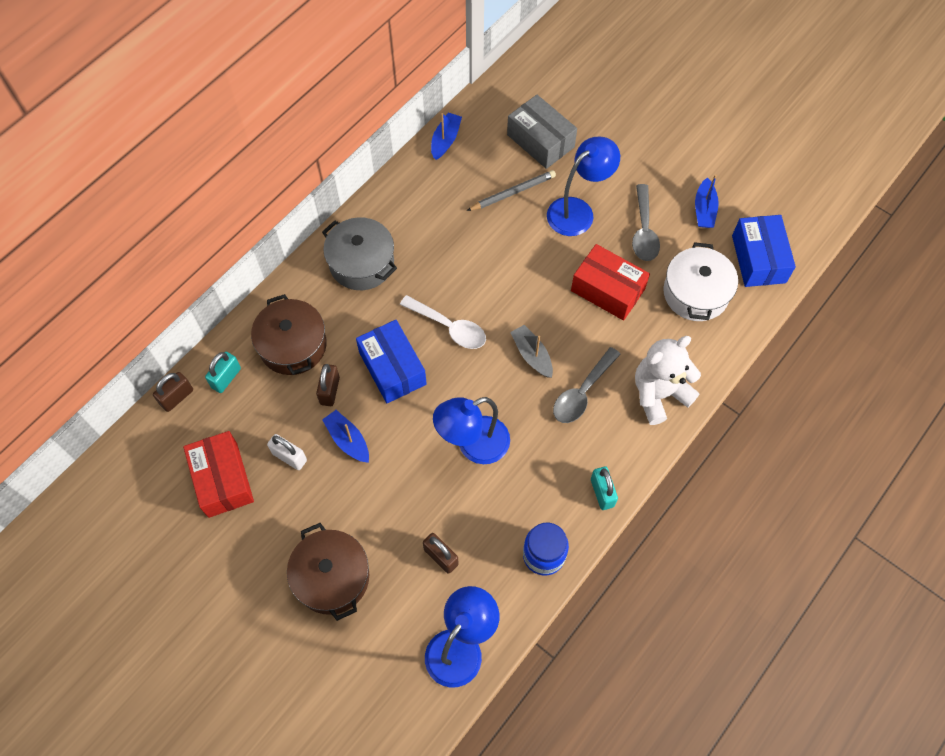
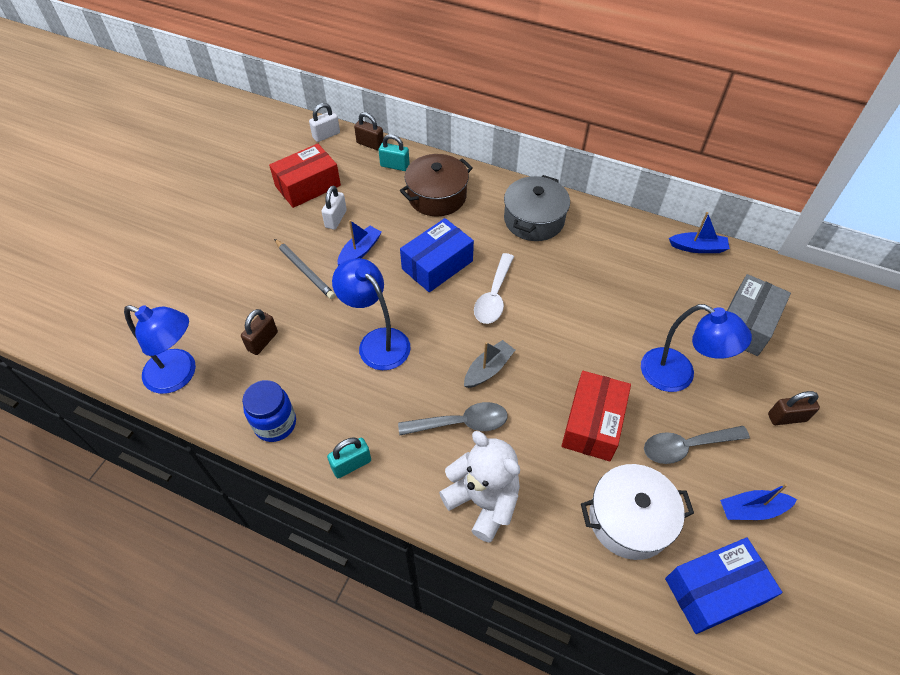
camera: 75 degrees right, 10 degrees down
(138, 445) = (326, 135): none -> white padlock
(330, 391) = (402, 229): brown padlock -> brown padlock (787, 417)
(332, 577) = (235, 271): brown pot -> none
(513, 192) = (668, 314): grey pencil -> grey pencil (305, 270)
(582, 392) = (461, 423): grey spoon -> grey spoon turned 150 degrees clockwise

